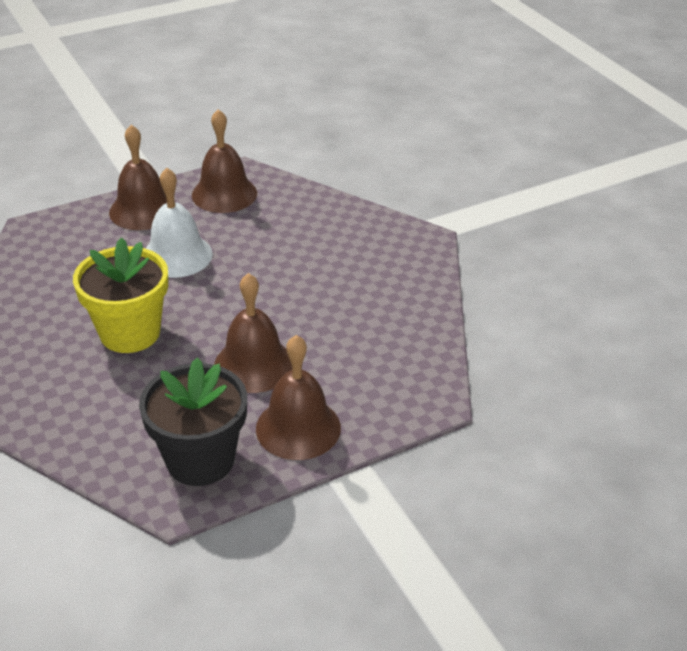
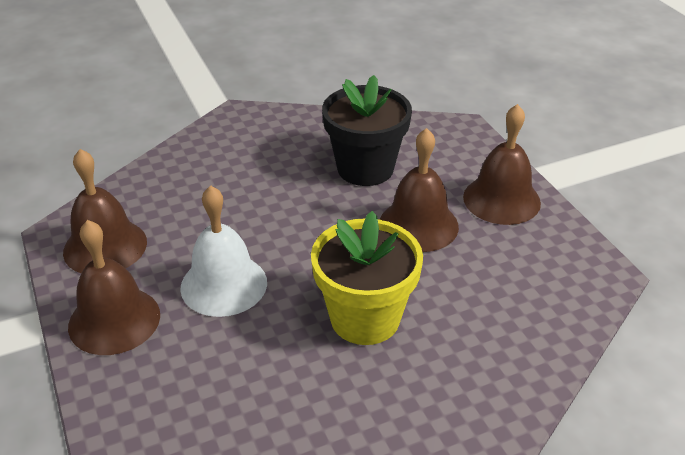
camera: 85 degrees left, 0 degrees up
(200, 460) = (551, 259): black flower pot -> black flower pot (365, 168)

